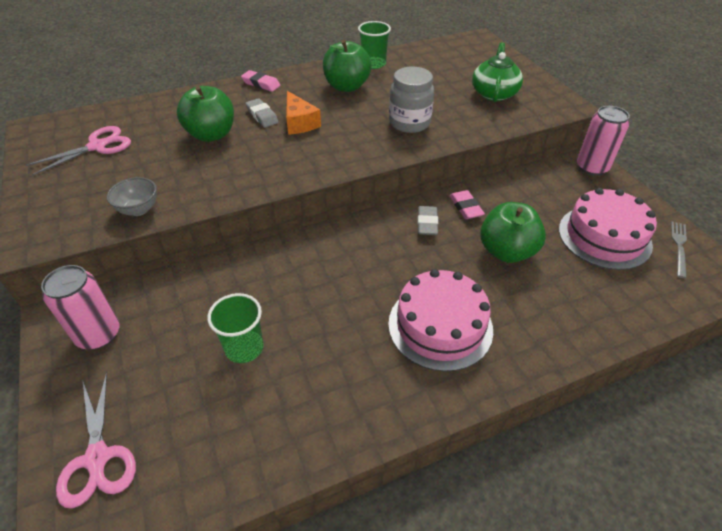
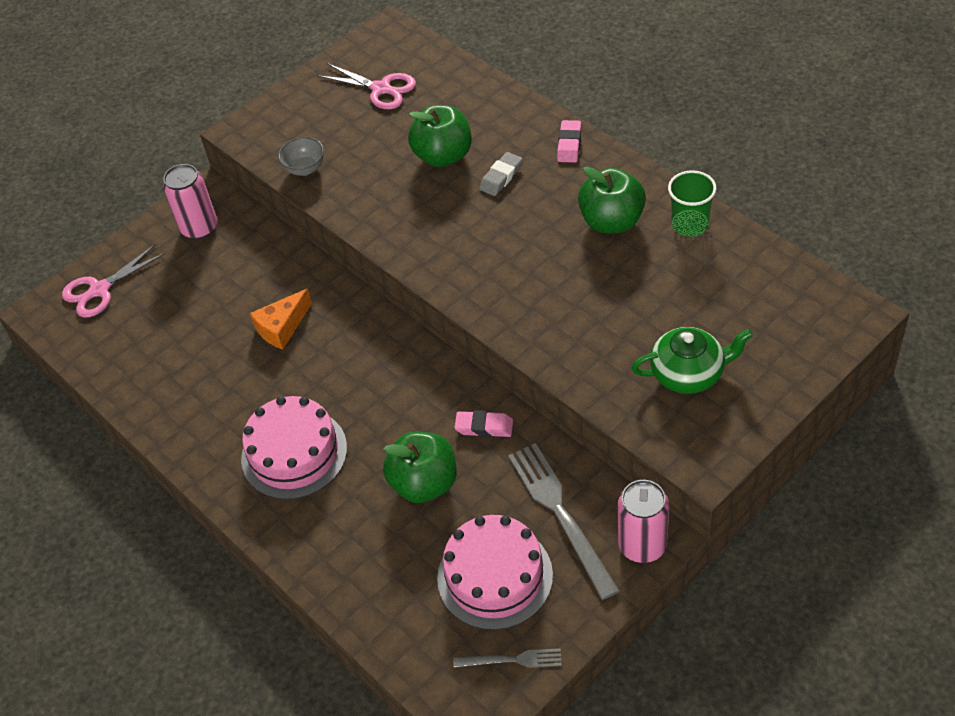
camera: 75 degrees right, 5 degrees up
(244, 348) = (219, 324): green cup -> none
(299, 123) = (505, 213): orange cheese -> orange cheese (282, 327)
(409, 123) = (560, 309): grey jar -> none
(427, 223) = (438, 399): grey eraser -> none
(465, 207) = (484, 427): pink eraser -> pink eraser turned 45 degrees clockwise
(557, 193) = (560, 514): none -> grey fork

